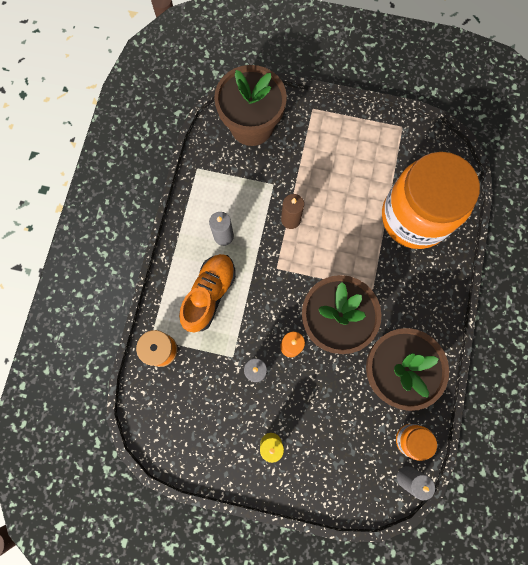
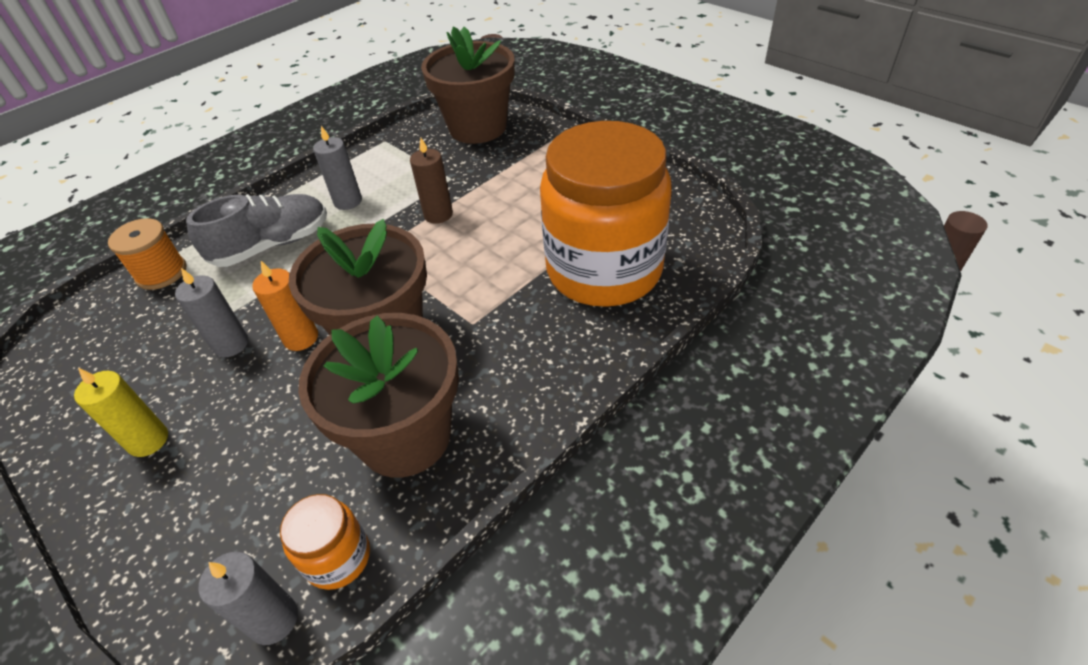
camera: 35 degrees right, 30 degrees down
(209, 294) = (272, 245): orange shoe -> grey shoe

